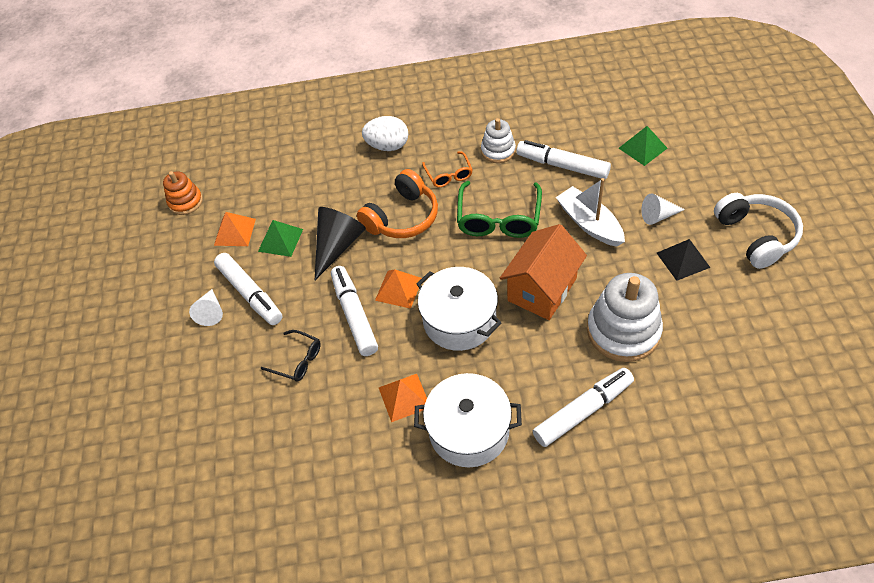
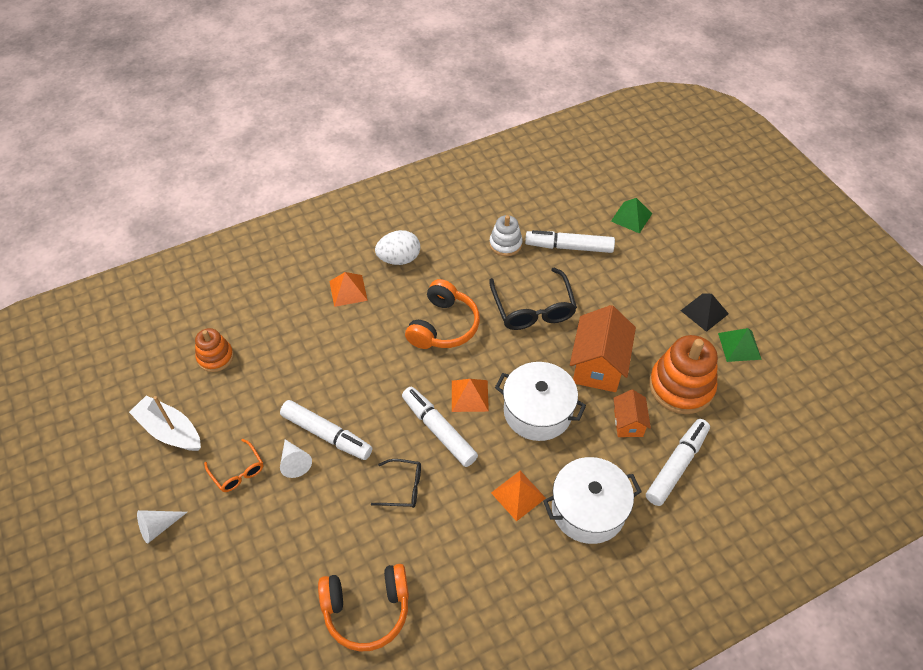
camera: 25 degrees left, 0 degrees up
(214, 465) = (367, 609): none -> orange headphones
(235, 232) = (282, 376): orange pyramid -> orange pyramid (348, 290)
(280, 240) = (333, 374): green pyramid -> green pyramid (739, 346)
(338, 245) = (393, 367): black cone -> none
(449, 175) = (469, 276): orange glasses -> orange glasses (237, 471)
(499, 218) = (533, 308): green glasses -> black glasses
(549, 354) = (628, 423): none -> orange house
(589, 223) = (614, 296): white boat -> white boat (170, 431)
(623, 331) = (681, 386): white stacking toy -> orange stacking toy
(658, 216) = (669, 277): white cone -> white cone (158, 527)
(755, 236) = (753, 278): white headphones -> none

